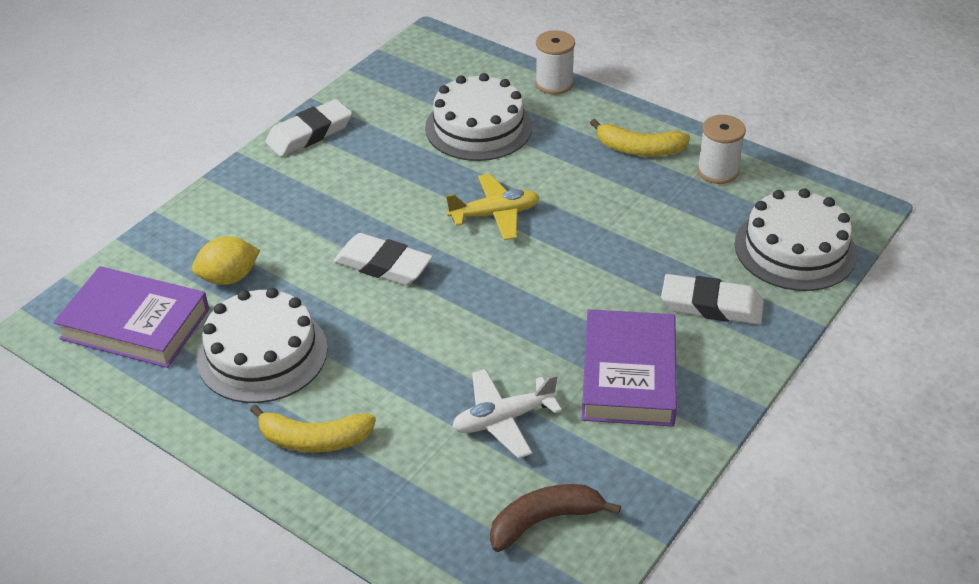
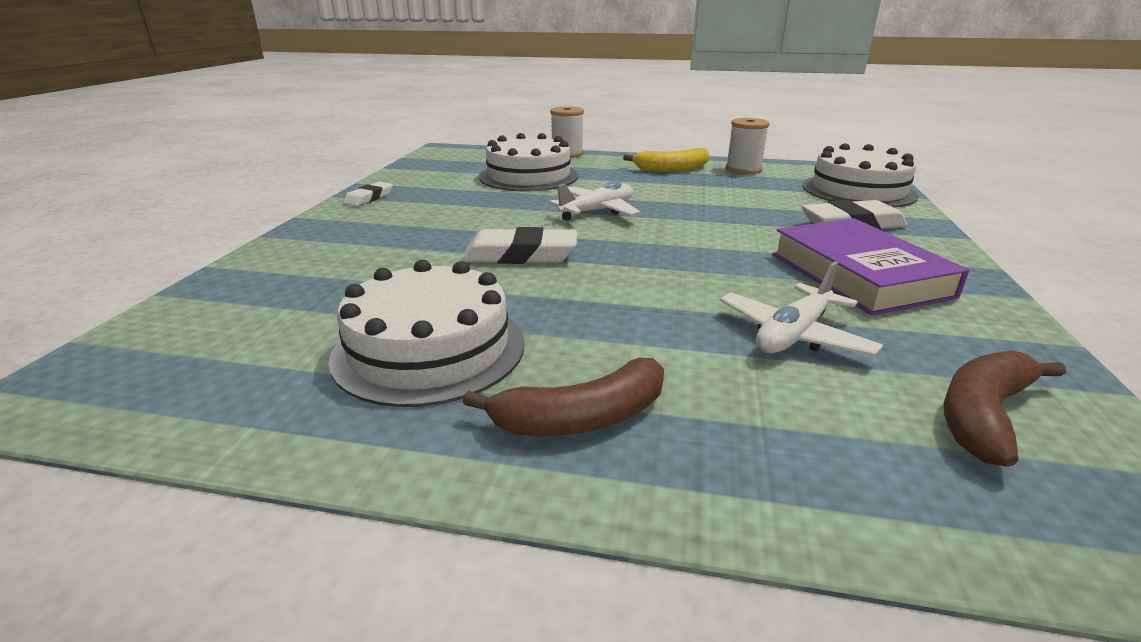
camera: 25 degrees left, 15 degrees down
(135, 324) = (209, 362): purple book -> none
(229, 278) = (336, 296): yellow lemon -> none
(309, 133) = (369, 198): white eraser -> white eraser, size x0.59
(314, 439) = (581, 418): yellow banana -> brown banana
(495, 214) = (597, 211): yellow plane -> white plane

